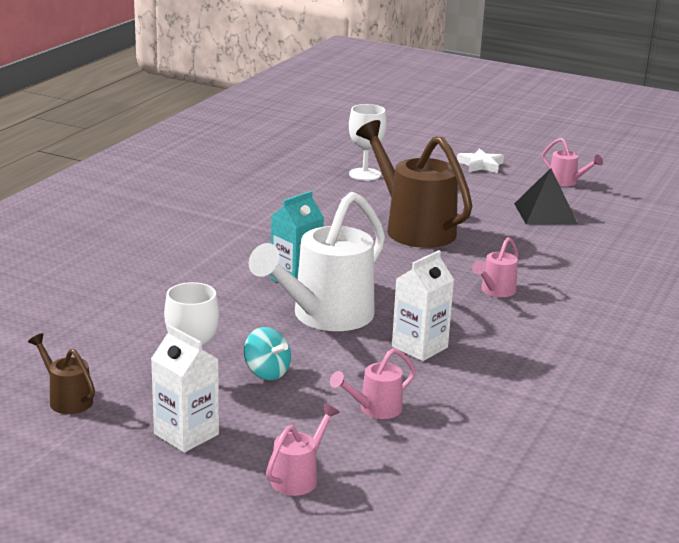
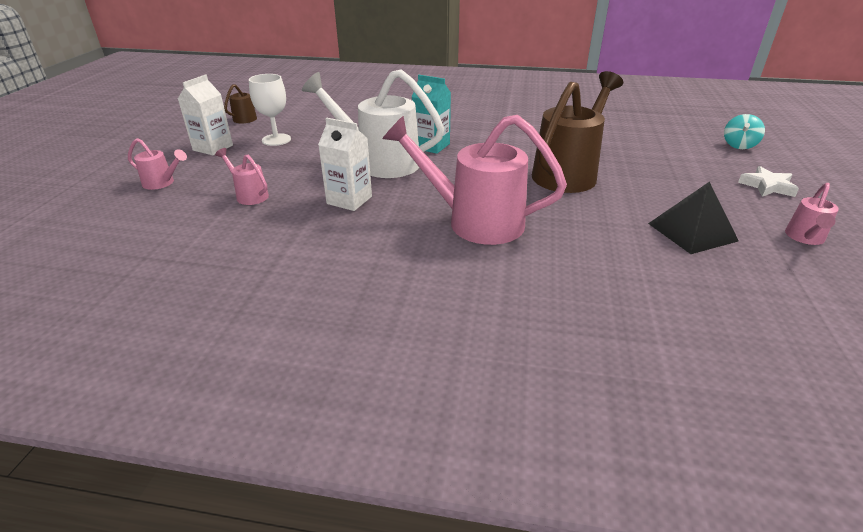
camera: 75 degrees right, 10 degrees up
(266, 372) = (291, 156): turquoise spinning top -> turquoise spinning top (739, 145)
(365, 174) = (656, 142): white goblet -> none
(495, 291) = (475, 221): pink watering can -> pink watering can, size x2.18

